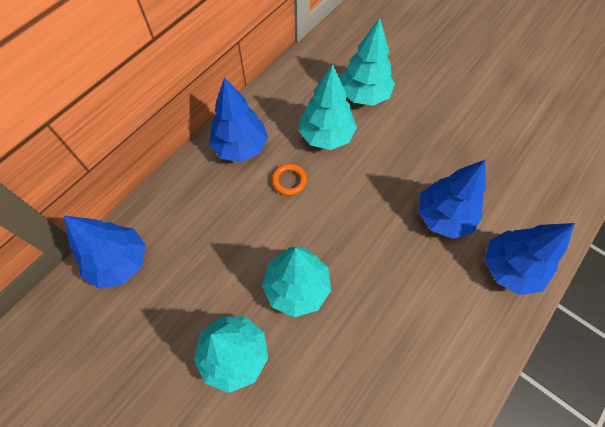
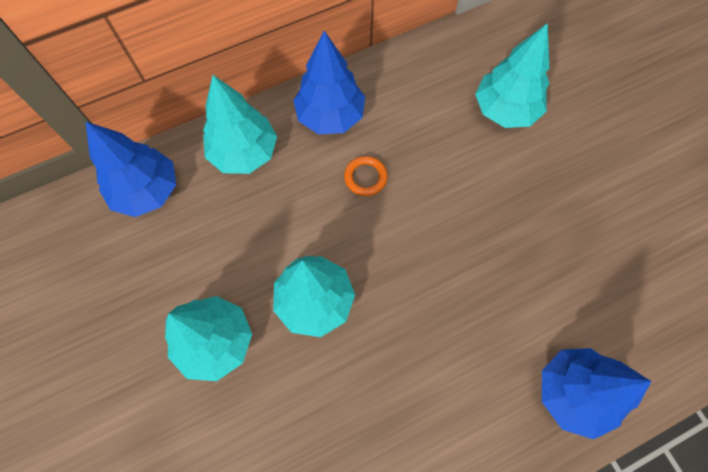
camera: 25 degrees right, 5 degrees up
(326, 135) = (434, 142): turquoise tree -> turquoise tree (244, 153)
(443, 217) = (524, 296): blue tree -> none

